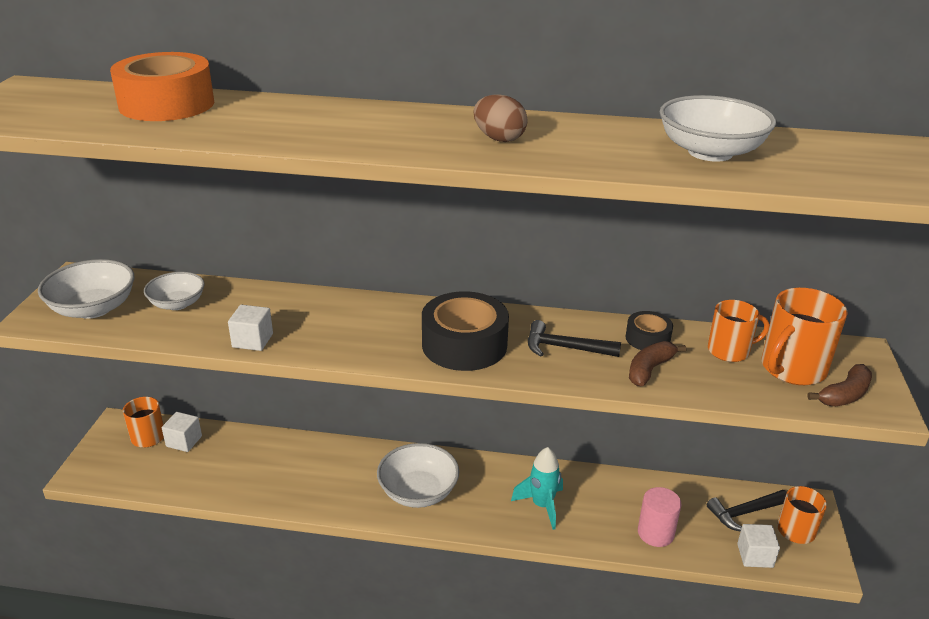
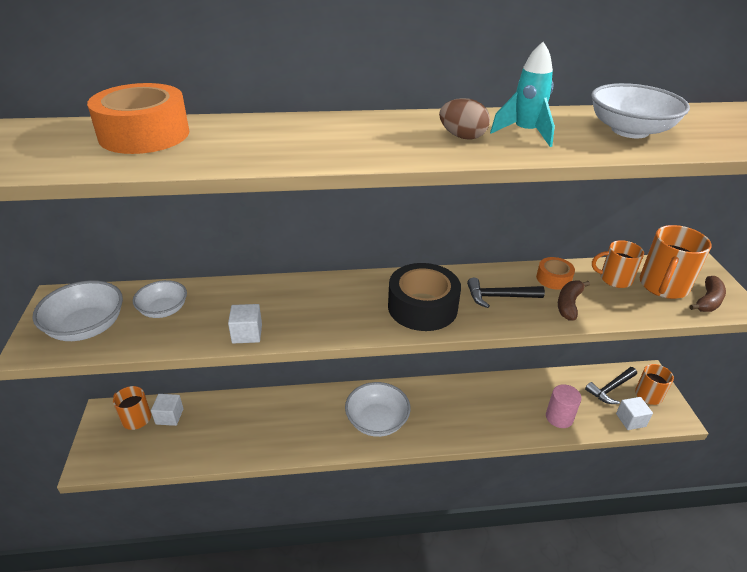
camera: 15 degrees left, 5 degrees up
(542, 506) = (472, 413): turquoise rocket -> turquoise rocket (525, 133)
(647, 338) = (553, 278): black tape -> orange tape
(729, 351) = (614, 279): orange mug -> orange mug turned 150 degrees counterclockwise

